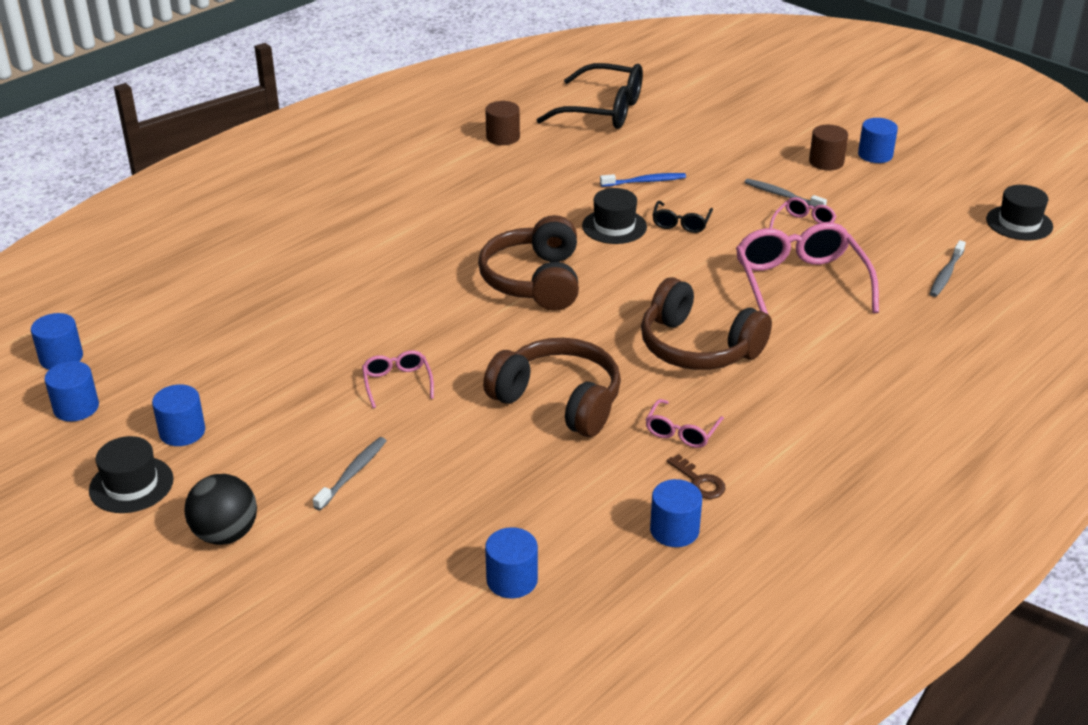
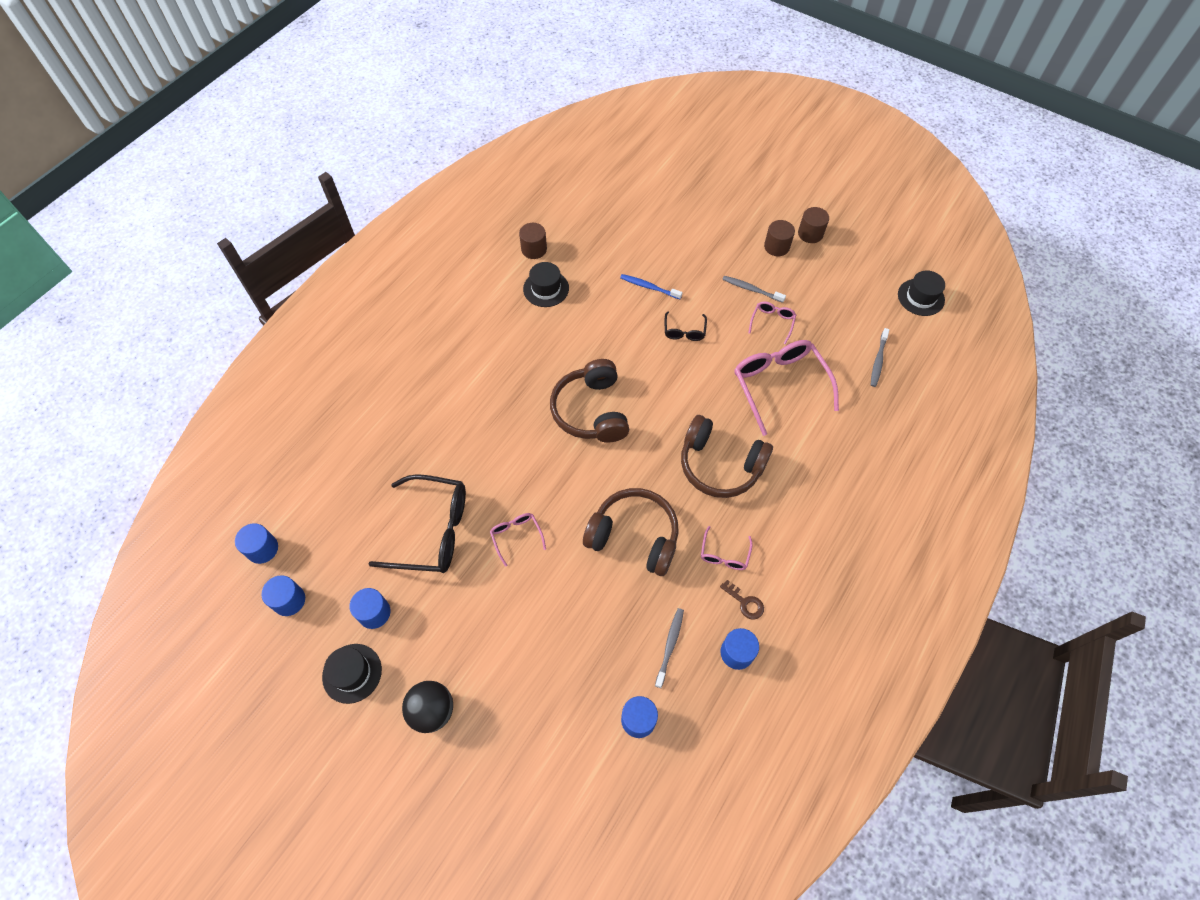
camera: 10 degrees left, 25 degrees up
(352, 473) = (506, 635): grey toothbrush -> grey toothbrush (670, 646)
(602, 110) = (602, 207): black glasses -> black glasses (432, 531)
(614, 226) = (637, 342): black hat -> black hat (546, 288)
(644, 181) = (649, 287): blue toothbrush -> blue toothbrush turned 135 degrees counterclockwise
(875, 155) = (810, 234): blue cylinder -> brown cylinder

